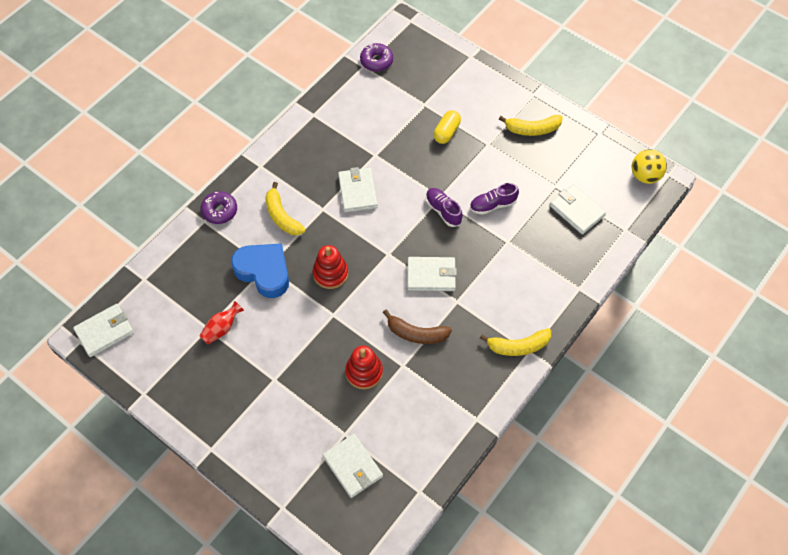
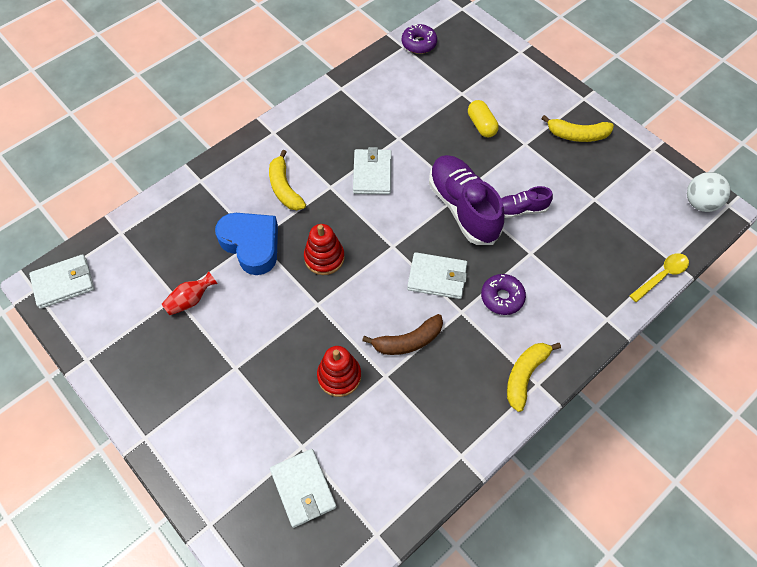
camera: 10 degrees right, 0 degrees up
(219, 211) = (219, 172): purple donut -> purple donut (502, 297)
(416, 333) = (408, 341): brown banana -> brown banana turned 45 degrees counterclockwise
(443, 211) = (463, 208): purple shoe -> purple shoe, size x1.92
(446, 132) = (481, 125): yellow capsule -> yellow capsule turned 60 degrees counterclockwise
(518, 346) = (525, 375): yellow banana -> yellow banana turned 120 degrees clockwise
(577, 211) = (616, 230): white wallet -> none
(620, 245) = (662, 276): none -> yellow spoon
(645, 176) = (700, 203): yellow ball -> white ball

